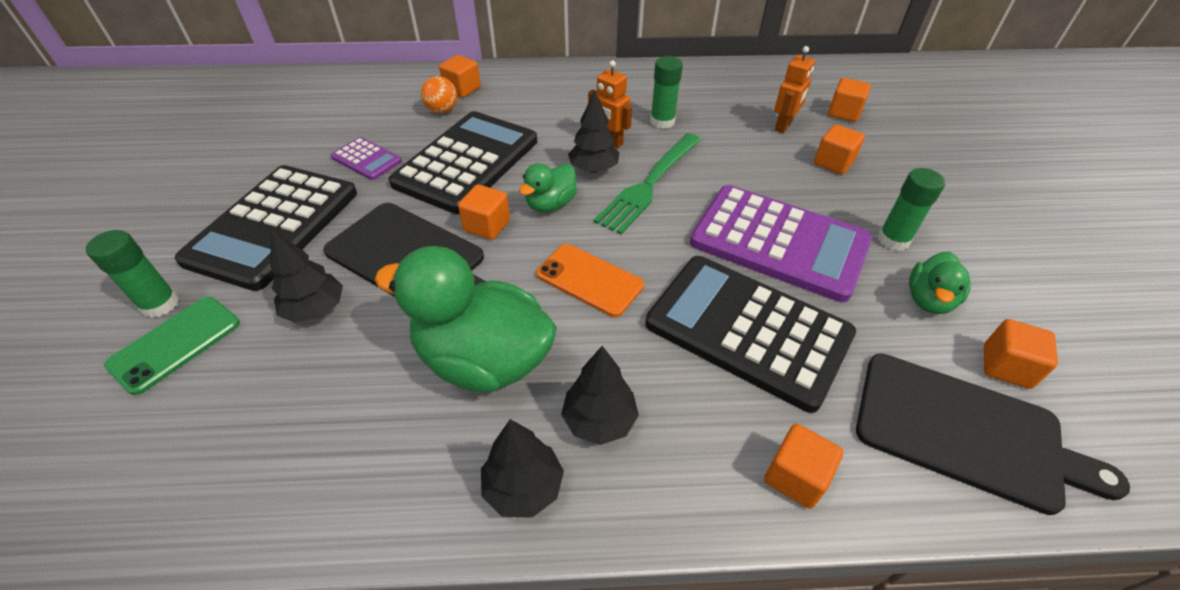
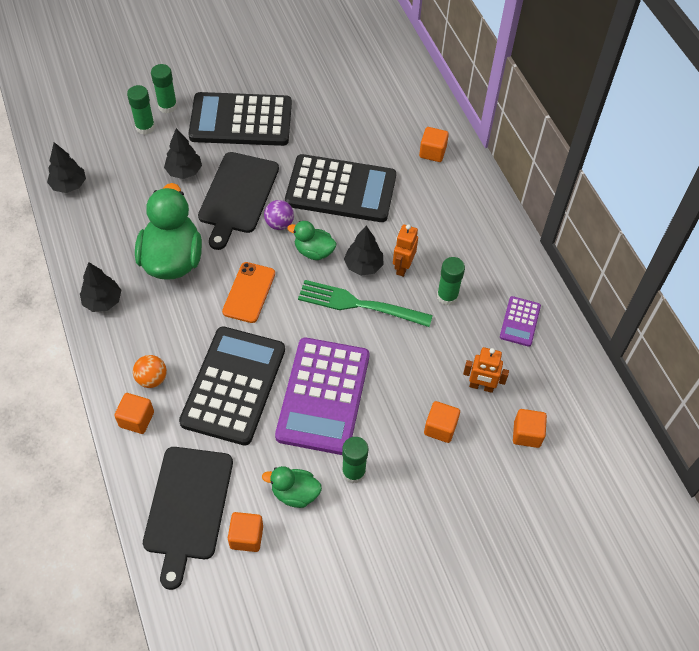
camera: 70 degrees right, 10 degrees up
(175, 344) = (145, 127): green phone -> green glue stick
(366, 159) = (321, 134): purple calculator -> purple calculator (520, 321)
(442, 111) = (397, 151): orange ball -> orange ball (152, 379)
(487, 226) = (279, 224): orange cube -> purple ball
(599, 420) = (148, 323): black tree -> black tree (69, 185)

